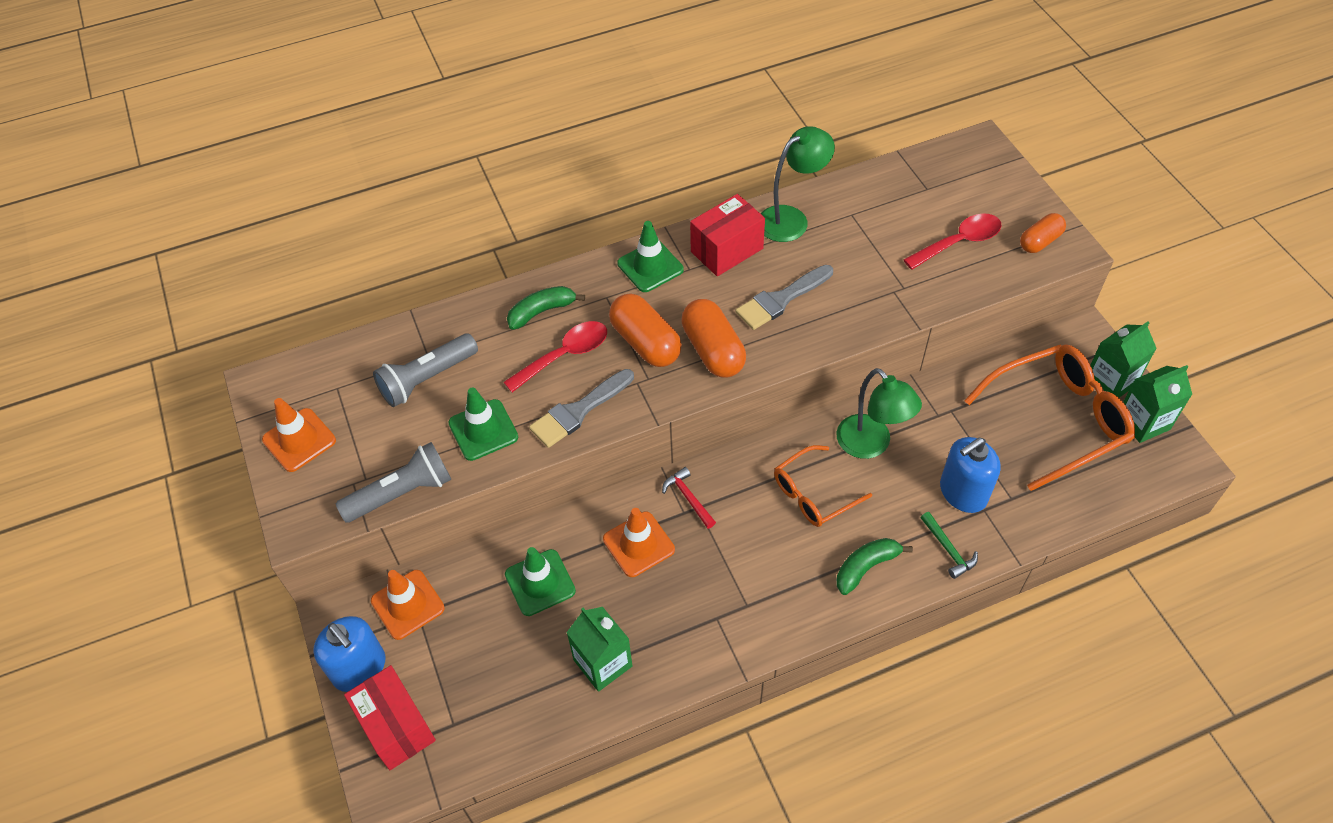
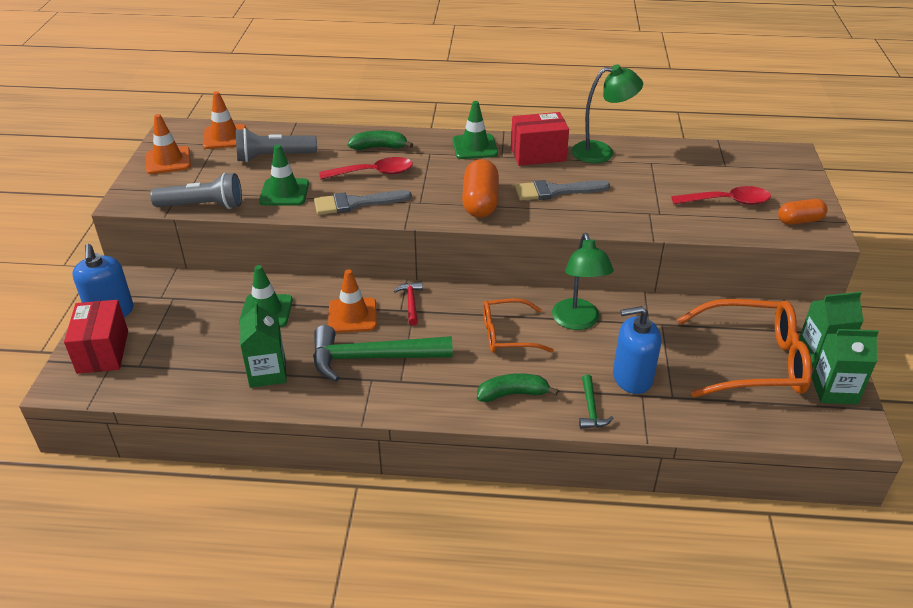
camera: 25 degrees right, 15 degrees down
(407, 604) = (171, 290): orange traffic cone -> orange traffic cone (224, 137)
(645, 342) = (435, 183): orange capsule -> none
(698, 591) = (371, 358): none -> green hammer

